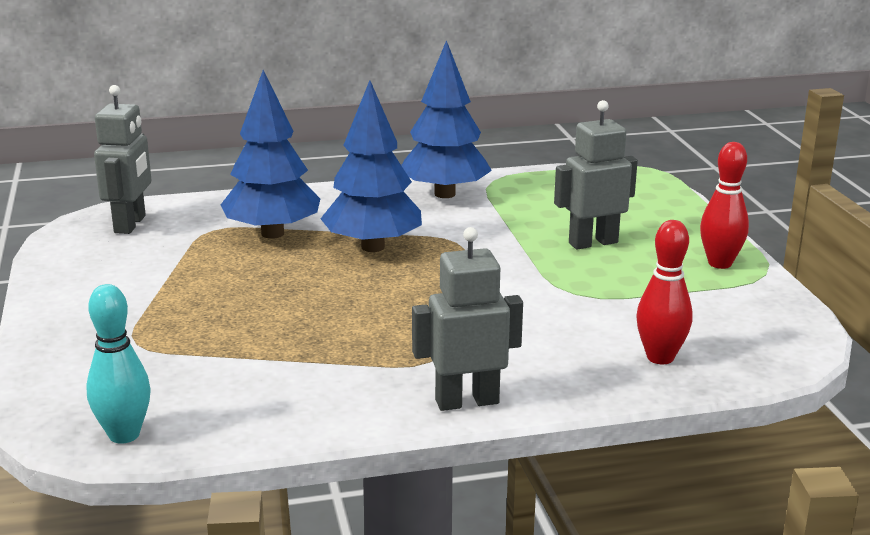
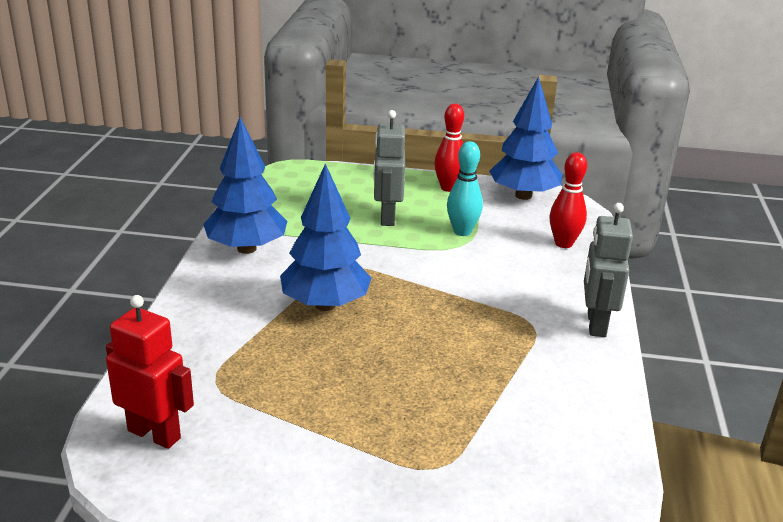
camera: 70 degrees left, 5 degrees up
(124, 435) = (599, 496): turquoise bowling pin -> turquoise bowling pin (462, 231)
(130, 224) = (154, 434): grey robot -> red robot
(272, 233) = (255, 349): blue tree -> blue tree (523, 196)

